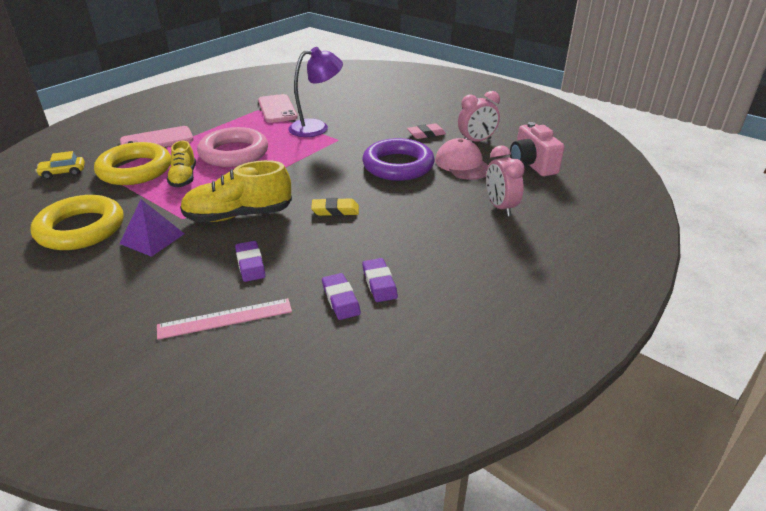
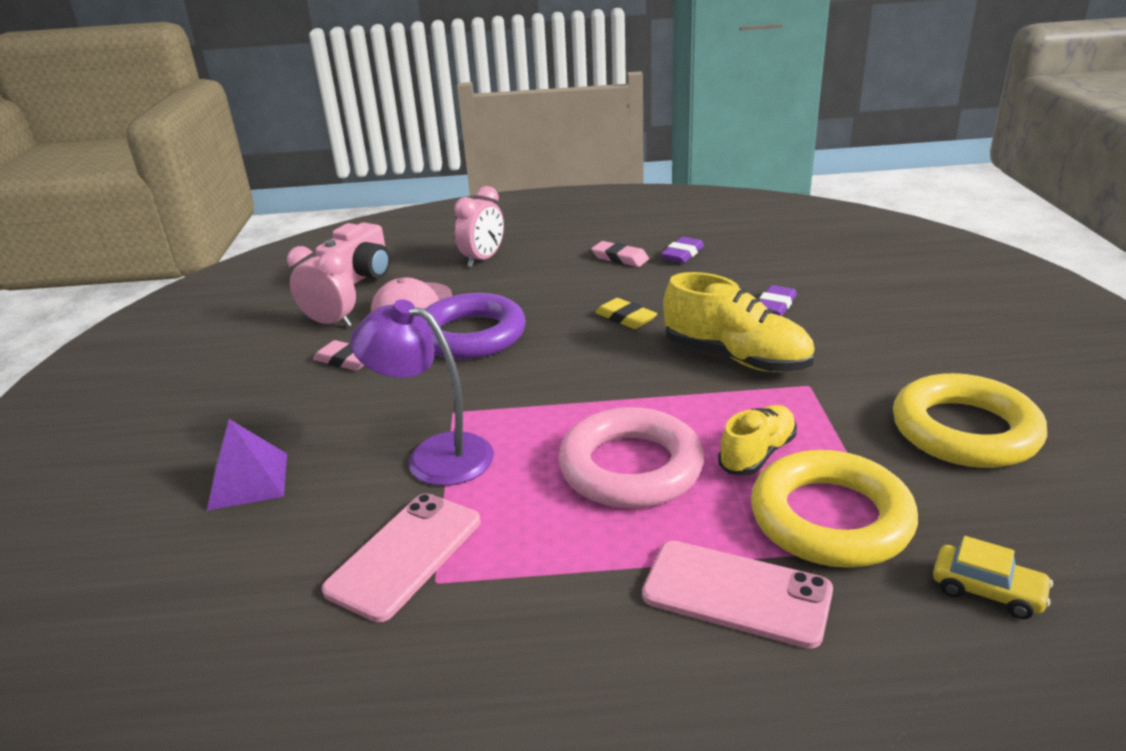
camera: 130 degrees left, 5 degrees down
(152, 238) = (865, 374): purple pyramid -> purple pyramid (248, 480)
(225, 319) = (836, 278): pink ruler -> none
(341, 299) = (727, 256): purple eraser -> none
(417, 254) = (620, 258): none -> pink eraser

